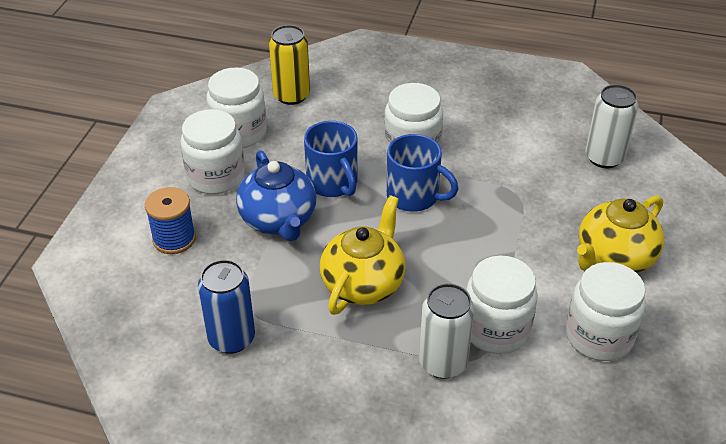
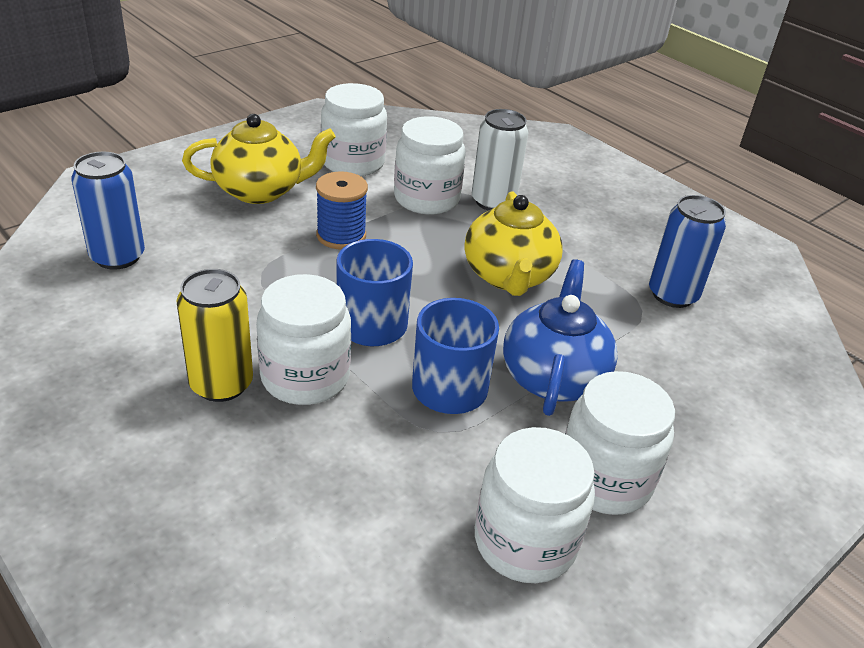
camera: 150 degrees left, 5 degrees down
(174, 239) = (700, 419): blue spool -> blue spool (341, 236)
(291, 95) = (381, 574): yellow can -> yellow can (221, 384)
(363, 283) = (509, 276): yellow teapot -> yellow teapot turned 60 degrees counterclockwise
(604, 158) = (117, 257): white can -> blue can

